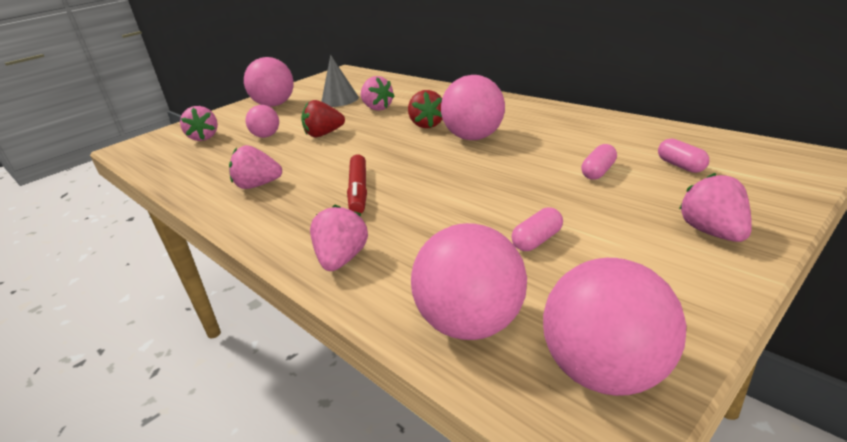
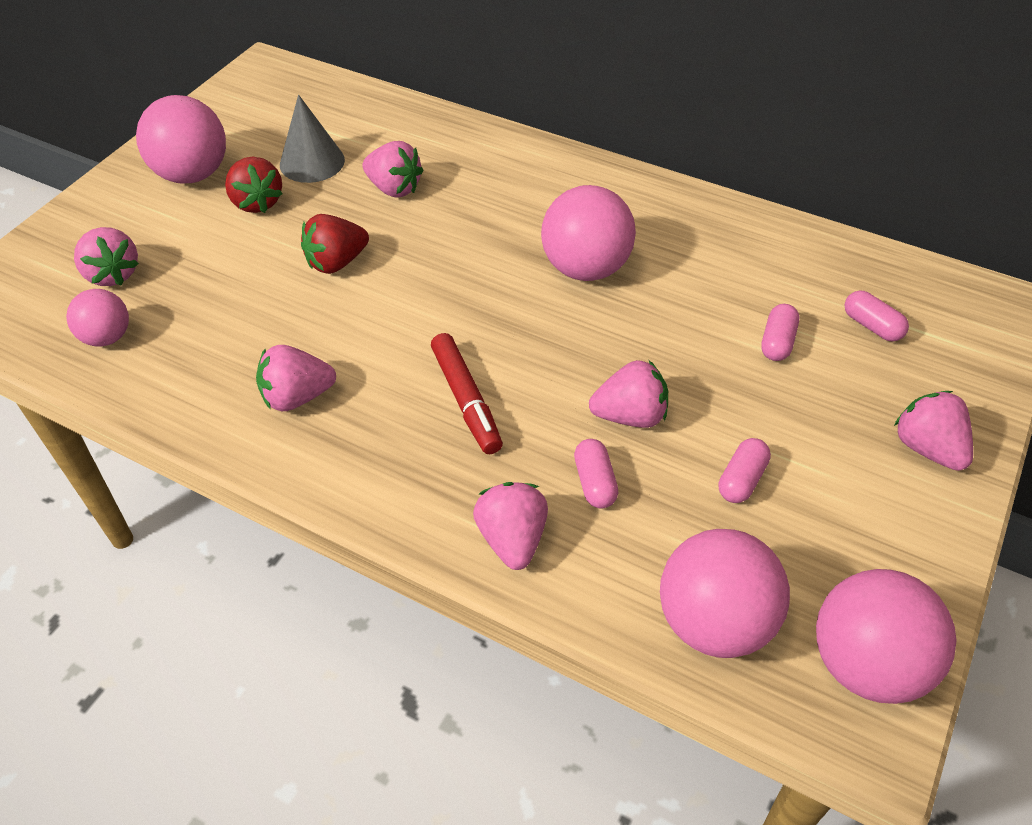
camera: 20 degrees left, 20 degrees up
(266, 136) = (233, 268): pink ball -> pink ball (107, 337)
(421, 234) = (595, 482): none -> pink capsule
(427, 125) = (499, 236): red strawberry -> red strawberry (257, 202)
(467, 203) = (630, 416): none -> pink strawberry

